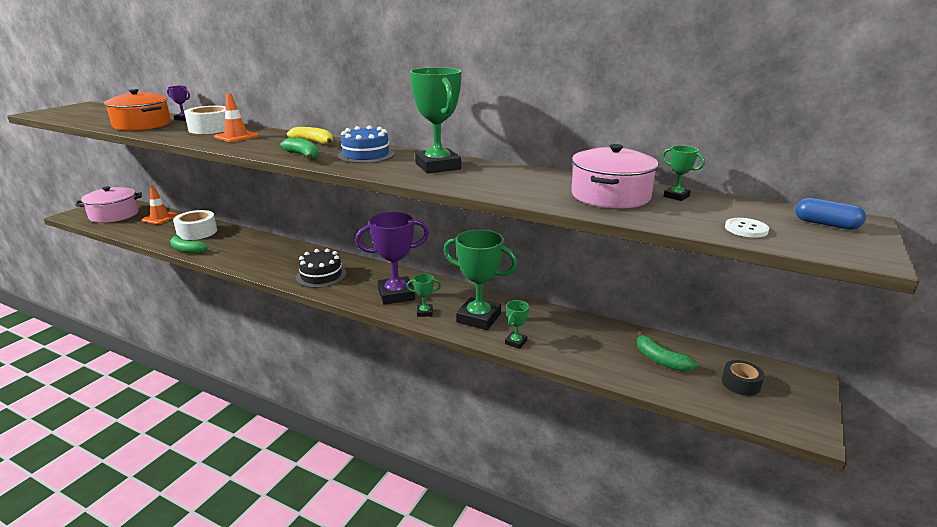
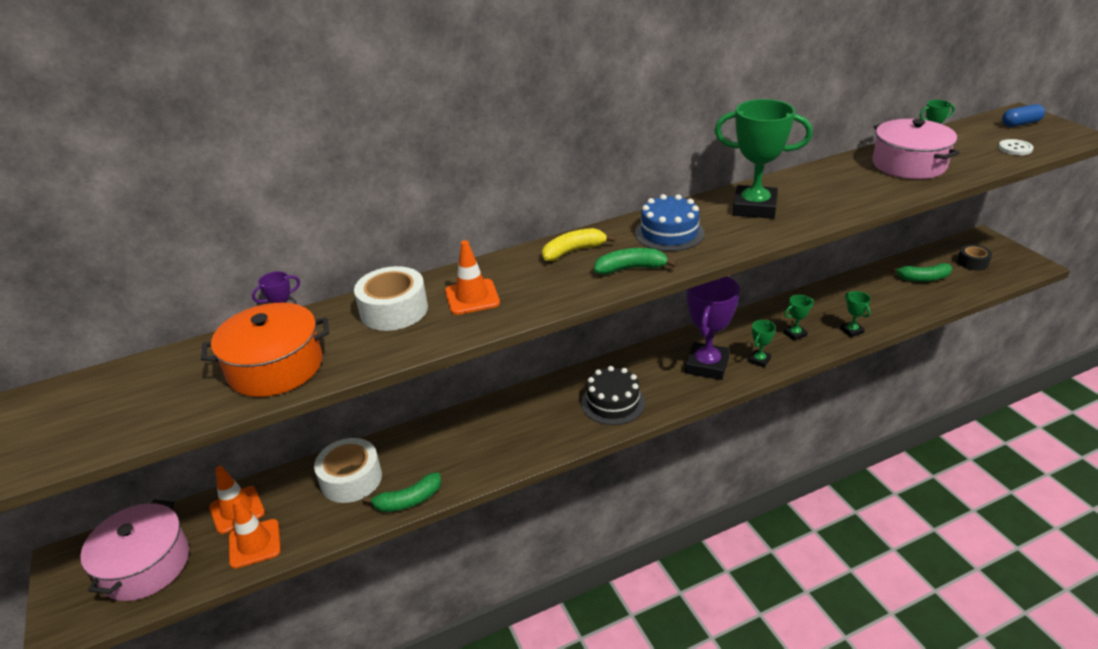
camera: 50 degrees left, 10 degrees up
(137, 229) = (255, 544): none -> orange traffic cone
(478, 318) = (795, 334): green trophy -> green trophy, size x0.46

